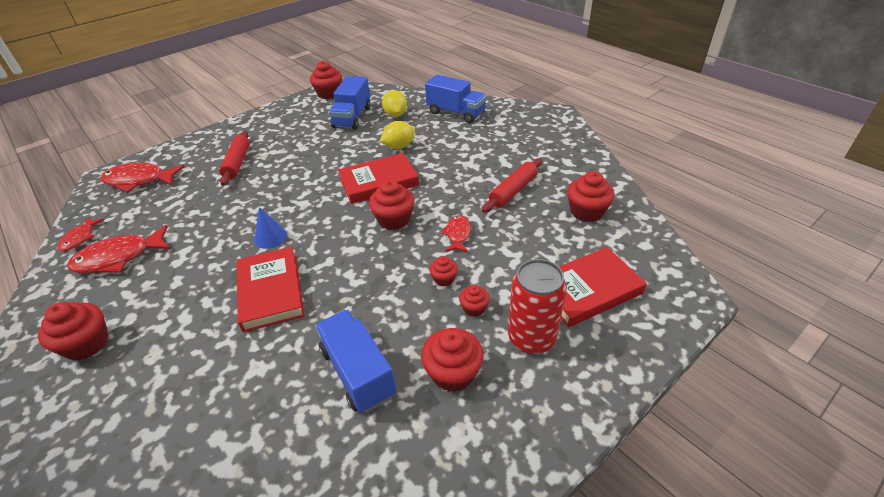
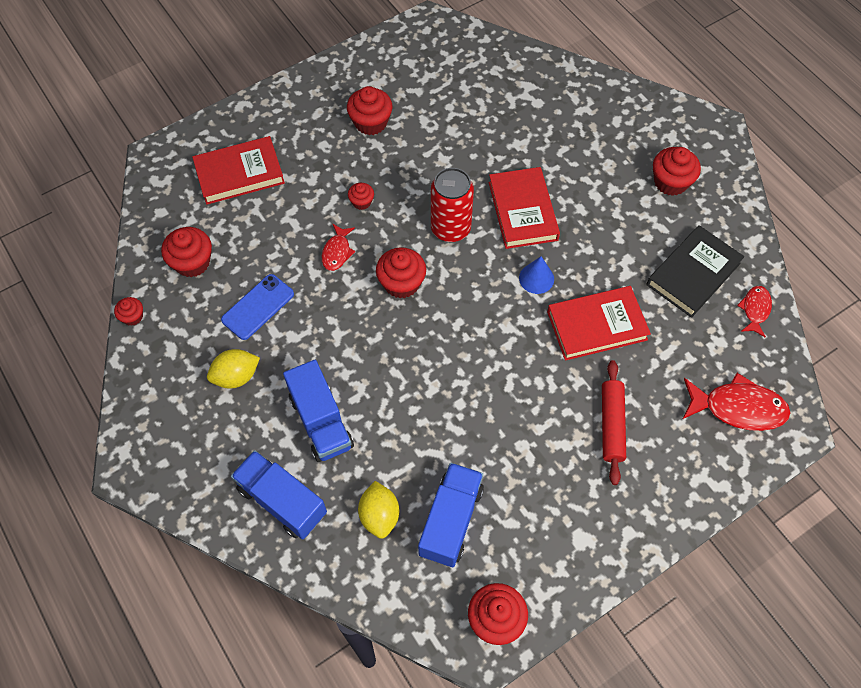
camera: 175 degrees left, 20 degrees up
(119, 258) = (693, 274): red fish -> black book
(358, 372) = (441, 132): blue truck -> blue truck (321, 421)
(379, 182) = (415, 350): red book -> red book (597, 326)
(399, 147) = (383, 423): yellow lemon -> yellow lemon (236, 376)
(474, 308) = (342, 170): red cupcake -> red cupcake (132, 317)
(513, 191) = (258, 307): red rolling pin -> blue phone
(531, 338) = (303, 140): red can -> red can (450, 228)

